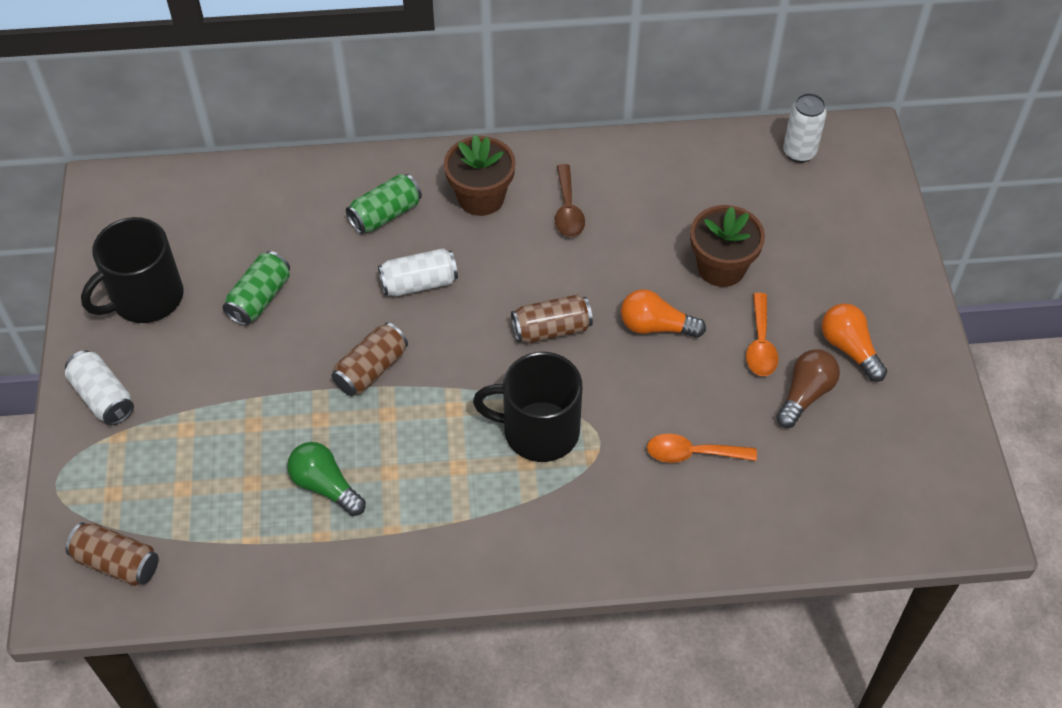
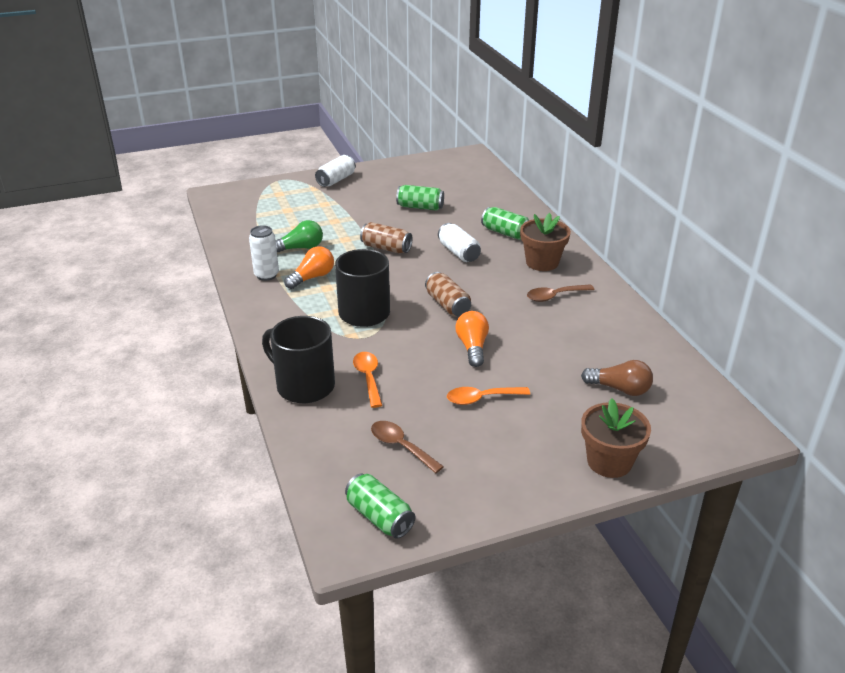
camera: 75 degrees right, 20 degrees down
(117, 563) = (239, 202): brown can -> none
(146, 298) = (404, 178): black mug -> black mug (304, 385)
(325, 486) = (300, 248): green light bulb -> green light bulb turned 45 degrees clockwise
(721, 267) = (545, 370): brown flower pot -> brown flower pot (609, 462)
(799, 152) = (695, 397): white can -> white can (266, 275)
(805, 395) = (443, 427): brown light bulb -> brown light bulb (620, 389)
(831, 444) = (401, 446): none -> brown spoon
(849, 349) = (501, 447): orange light bulb -> orange light bulb (312, 277)
(941, 488) = (379, 517): none -> green can

